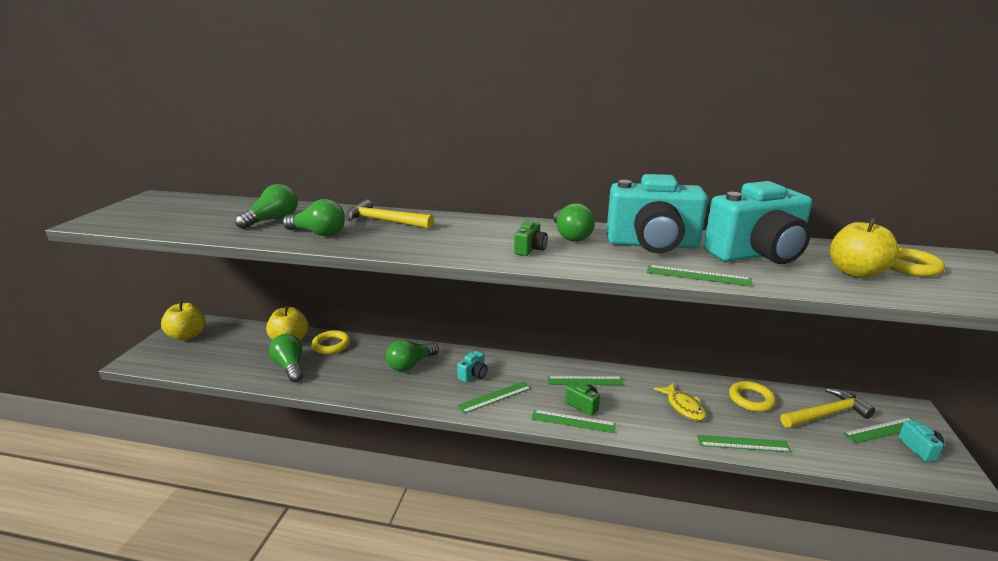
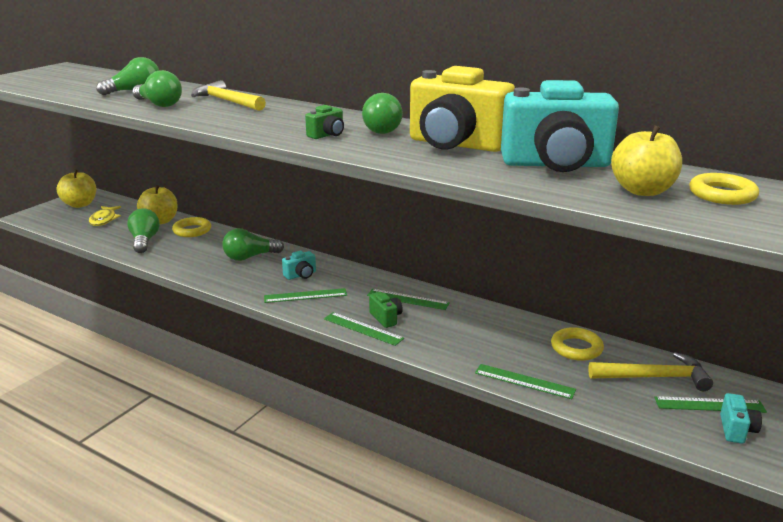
camera: 20 degrees right, 0 degrees up
(652, 244) = (456, 145): turquoise camera -> yellow camera
(683, 407) = (491, 339): yellow fish -> yellow fish (104, 220)
(698, 275) = (460, 172): green ruler -> none

